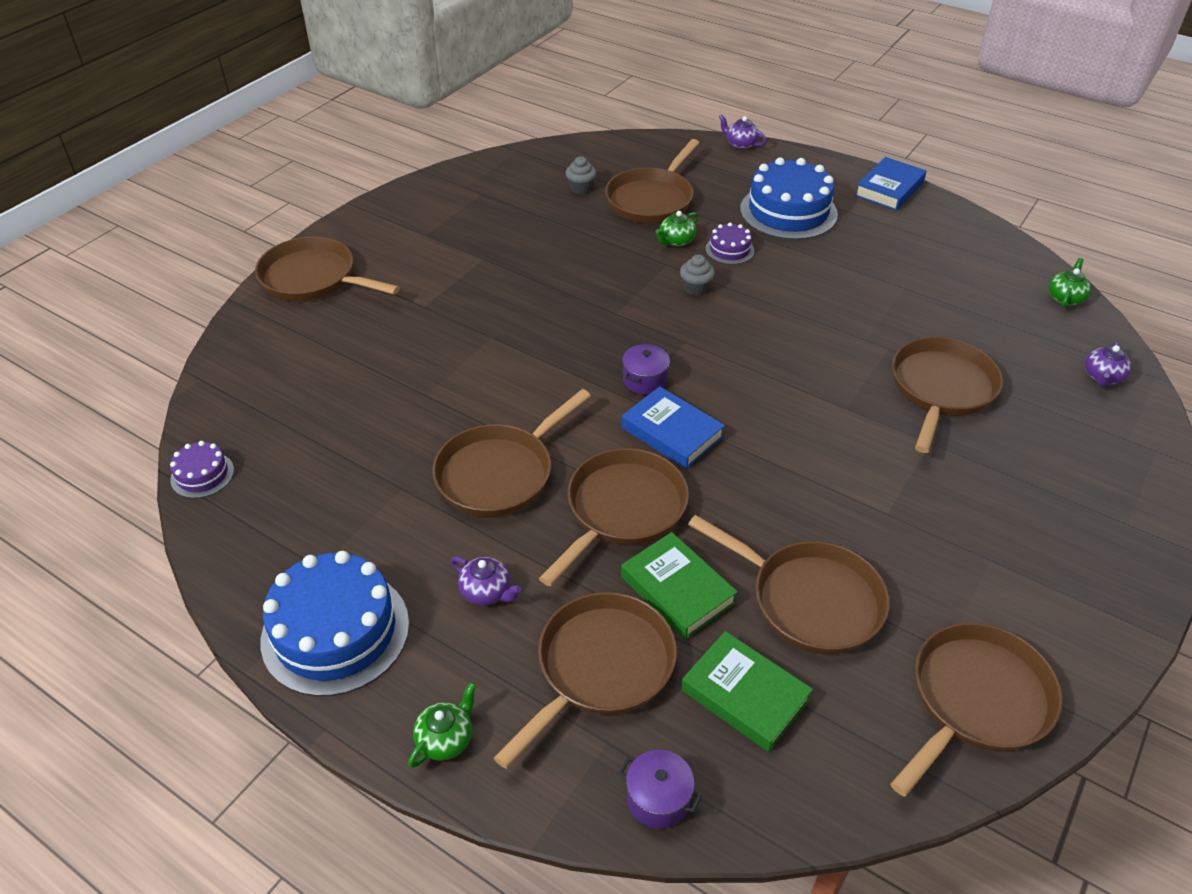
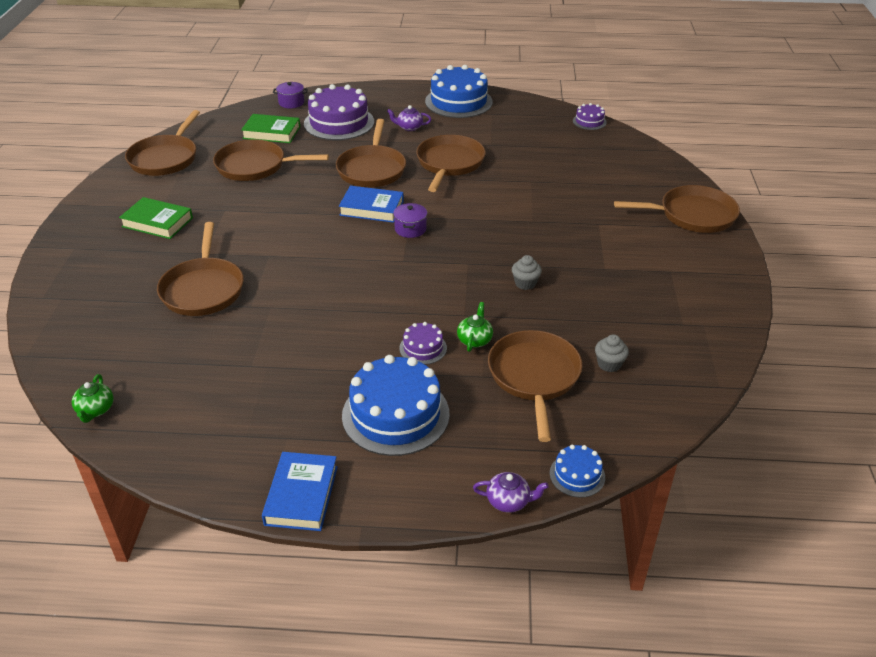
camera: 150 degrees right, 5 degrees down
(446, 739) = (383, 93): green teapot -> none
(600, 668) = (339, 123): brown pan -> purple cake
(677, 590) = (322, 152): green book -> green book (157, 222)
(681, 141) = (577, 475): none -> blue cake
(695, 288) = (425, 302): grey cupcake -> grey cupcake (525, 283)
(1102, 377) = (72, 340): purple teapot -> none

